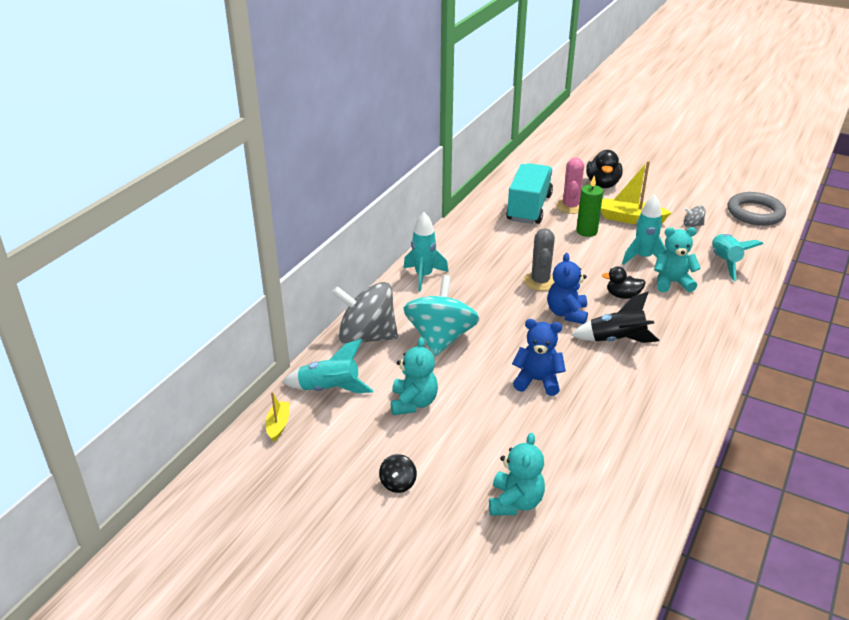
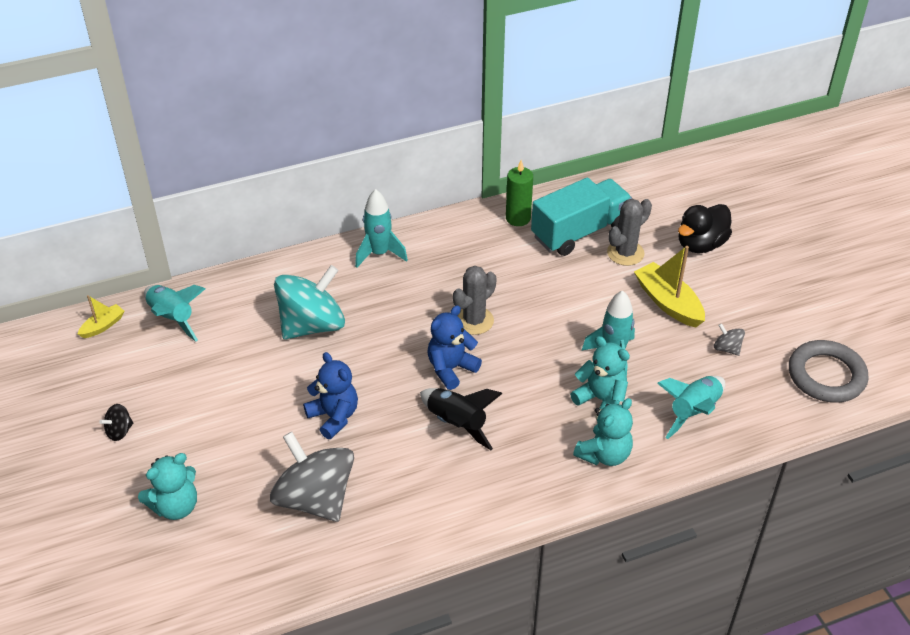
camera: 40 degrees right, 10 degrees up
(366, 337) = (257, 287): grey spinning top -> grey spinning top (315, 498)
(413, 403) = (215, 371): turquoise teddy bear -> turquoise teddy bear (604, 454)
(570, 206) = (625, 253): pink cactus -> grey cactus
(586, 231) = (599, 291): green candle -> green candle (518, 218)
(622, 295) = (530, 383): black duck -> none

